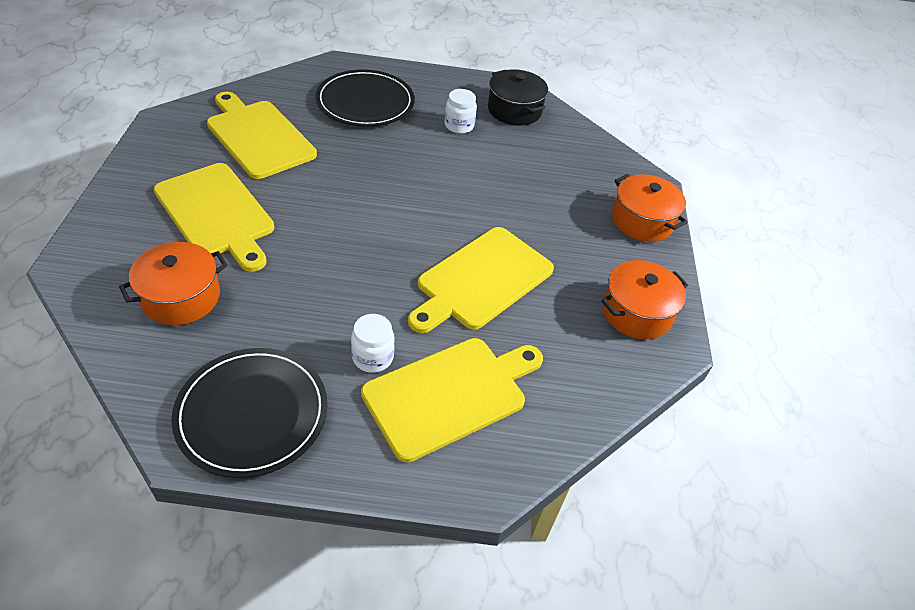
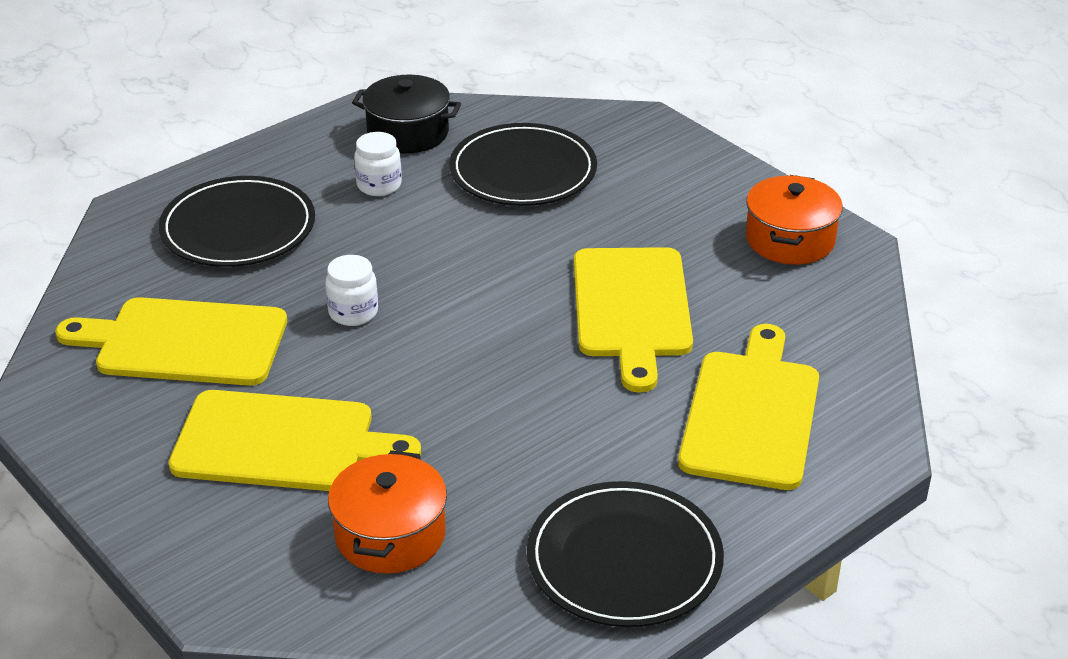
camera: 40 degrees left, 10 degrees down
(372, 357) = (646, 438): white jar -> white jar (353, 312)
(542, 167) = (523, 171): none -> black plate
(642, 221) = (682, 159): orange pot -> none

